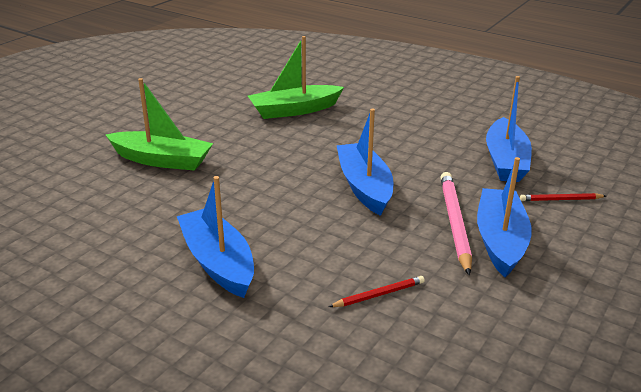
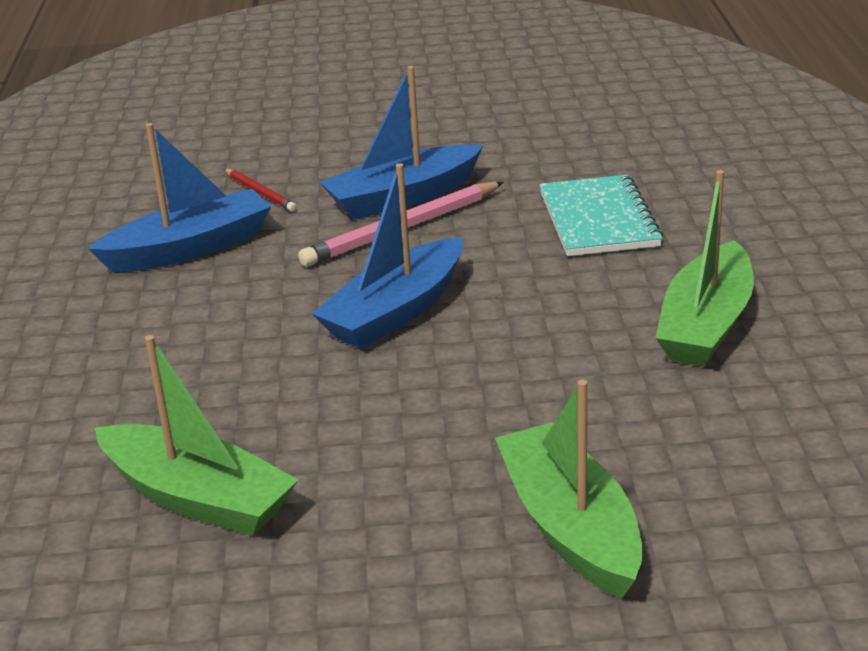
camera: 125 degrees left, 0 degrees up
(218, 262) = (706, 325): blue boat -> green boat
(379, 294) = (598, 219): red pencil -> turquoise notebook

